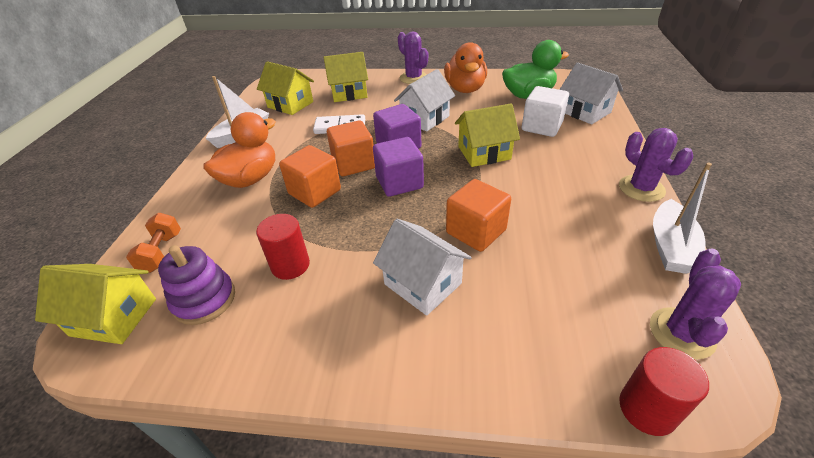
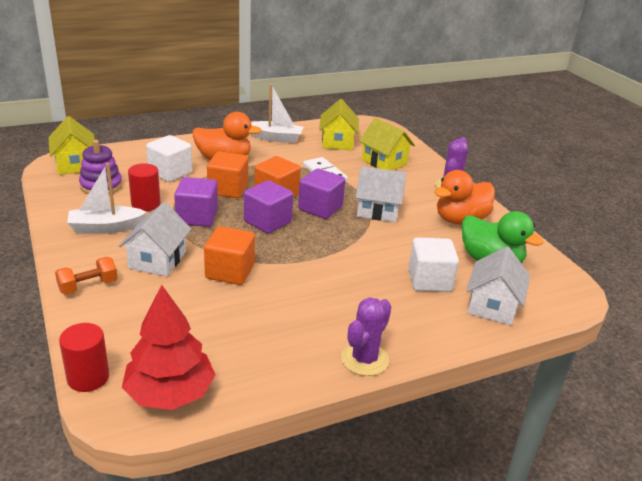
camera: 55 degrees right, 10 degrees down
(161, 252) = (131, 158): orange dumbbell -> orange dumbbell (88, 286)
(235, 226) = (170, 173): none -> white cube
(353, 229) = (197, 217): none -> purple cube
(484, 153) = (348, 254): yellow house -> none
(670, 246) = (280, 383): white boat -> white boat (106, 228)
(681, 333) = (170, 393): purple cactus -> red tree

